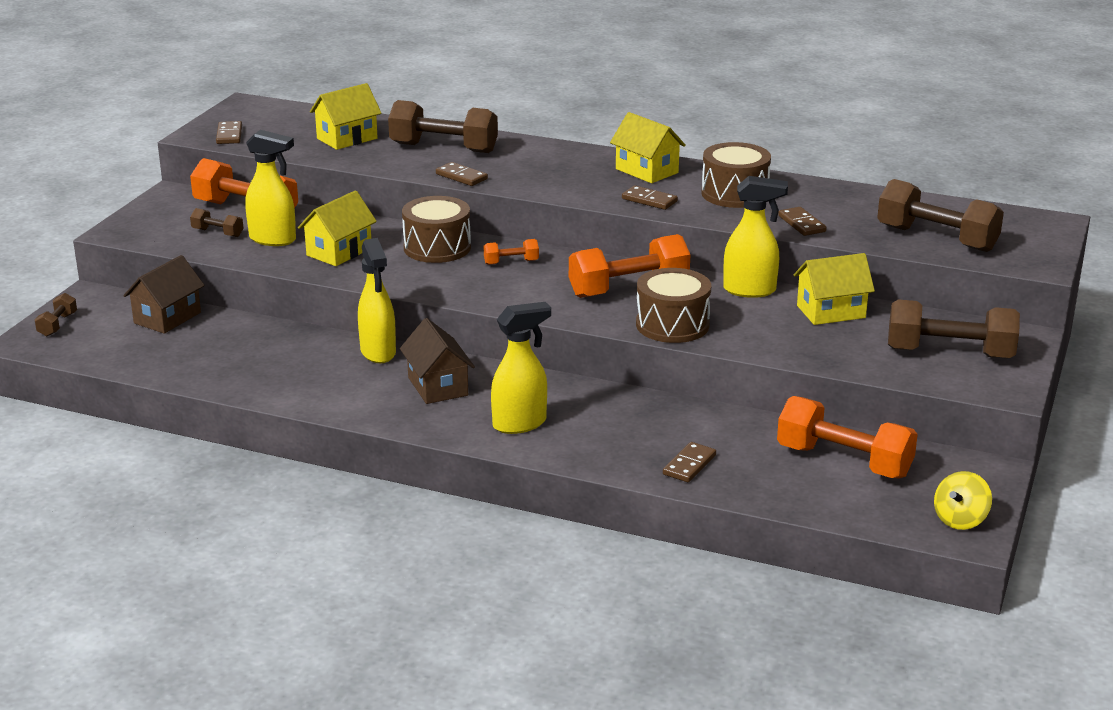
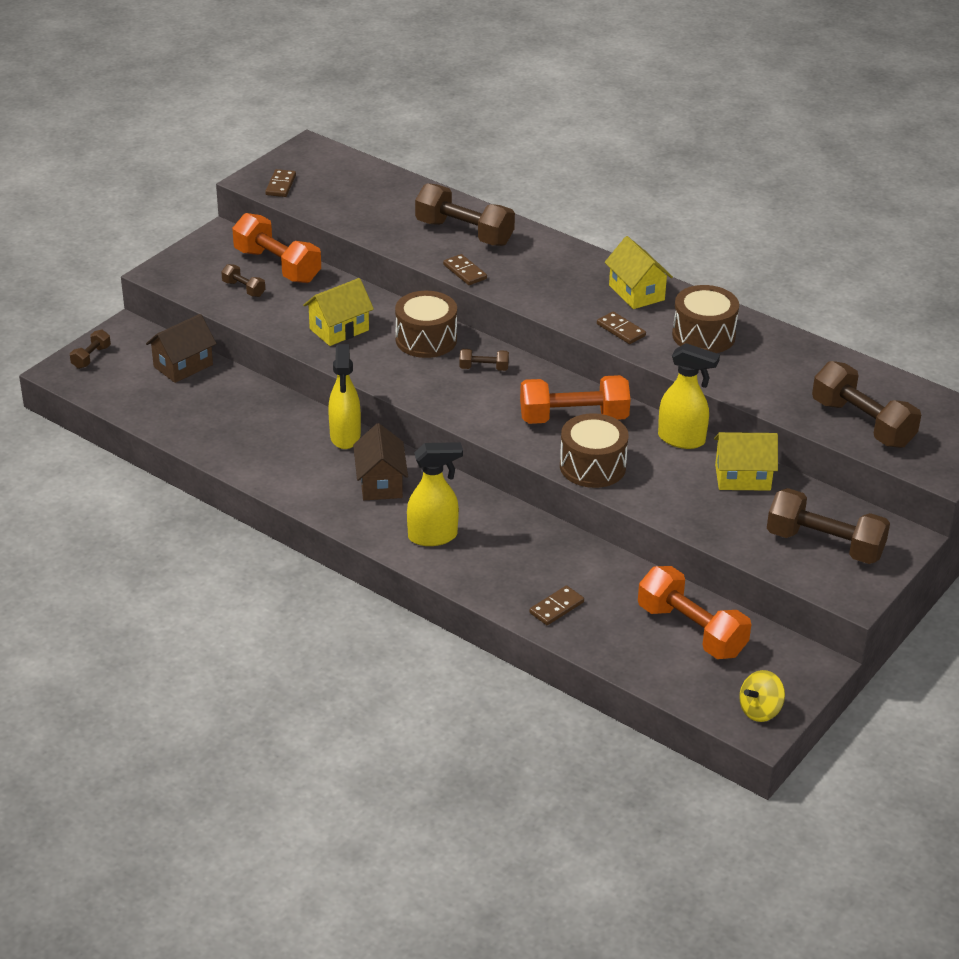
camera: 15 degrees right, 10 degrees up
(273, 239) = (288, 305): yellow spray bottle -> none
(347, 138) = (382, 206): yellow house -> none
(511, 262) = (483, 368): orange dumbbell -> brown dumbbell
(802, 224) = (746, 383): brown domino -> none

